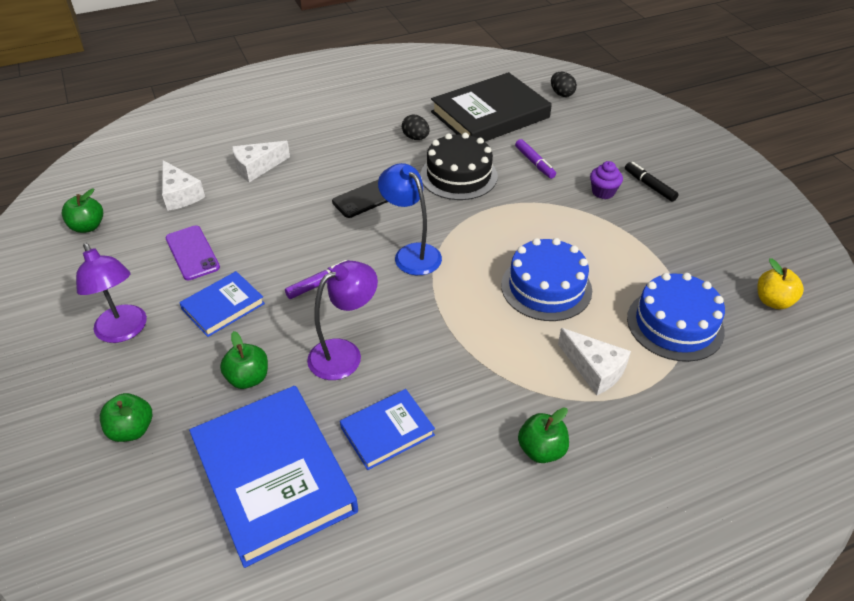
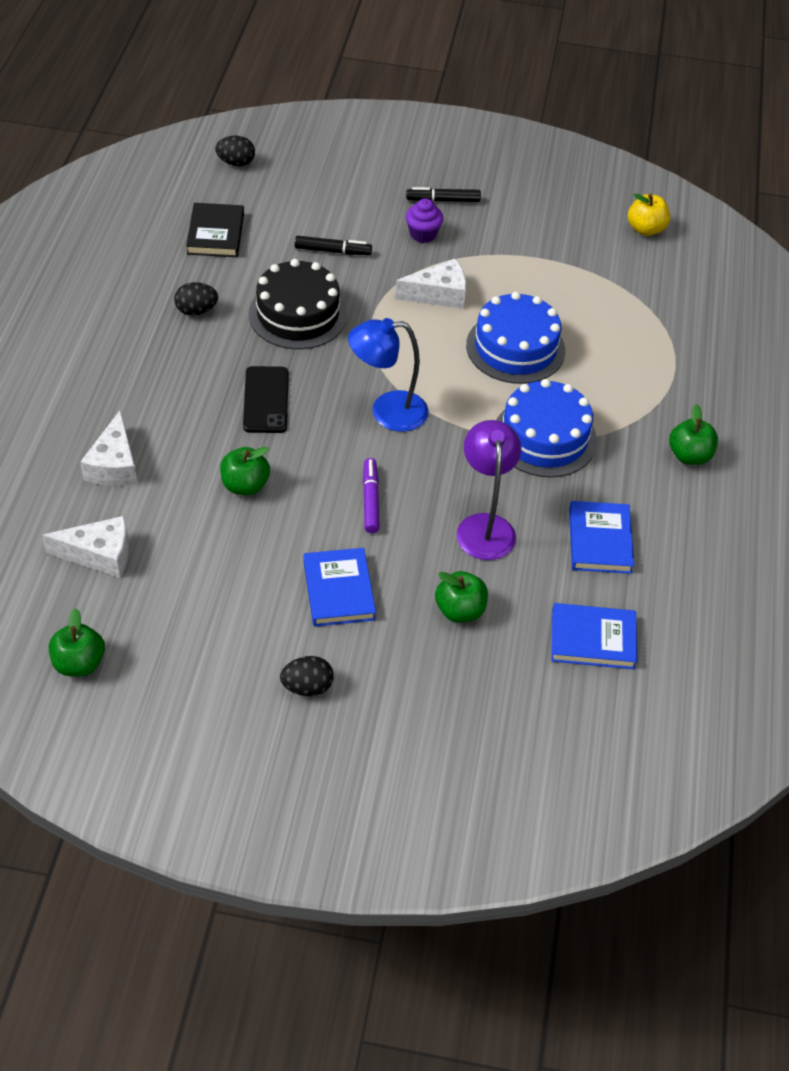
camera: 60 degrees left, 5 degrees up
(124, 331) = (307, 687): purple lamp -> black egg
(132, 430) = (459, 725): green apple -> green apple (245, 485)
(192, 253) = (224, 583): purple phone -> none
(273, 476) = (593, 639): blue book -> blue book, size x0.52
(490, 115) = (215, 234): black book -> black book, size x0.52
(534, 163) = (332, 251): purple marker -> black marker
(594, 369) = (633, 376): white cheese -> white cheese (438, 294)
(675, 324) = (624, 299): blue cake -> blue cake (544, 437)

